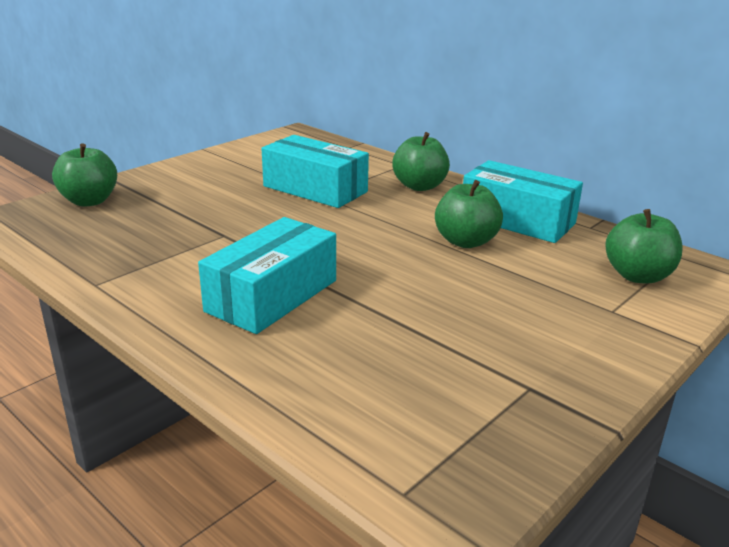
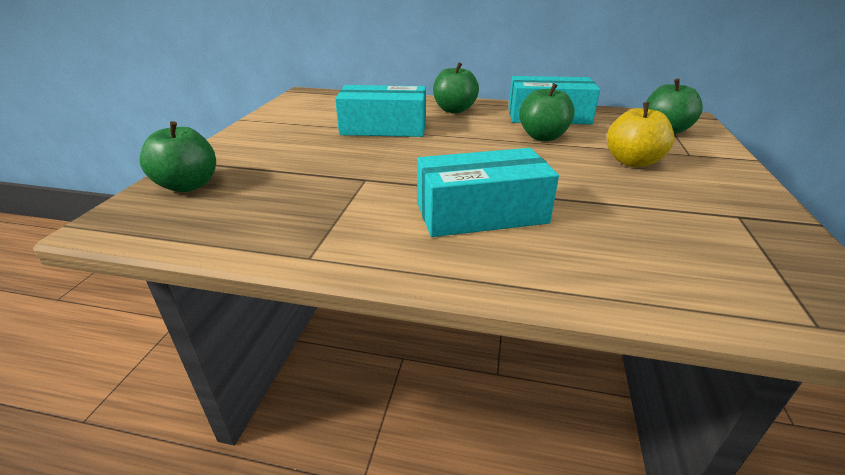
camera: 30 degrees left, 5 degrees up
(272, 296) = (481, 213): turquoise box -> turquoise box turned 75 degrees clockwise
(519, 297) = (632, 162): none -> yellow apple

